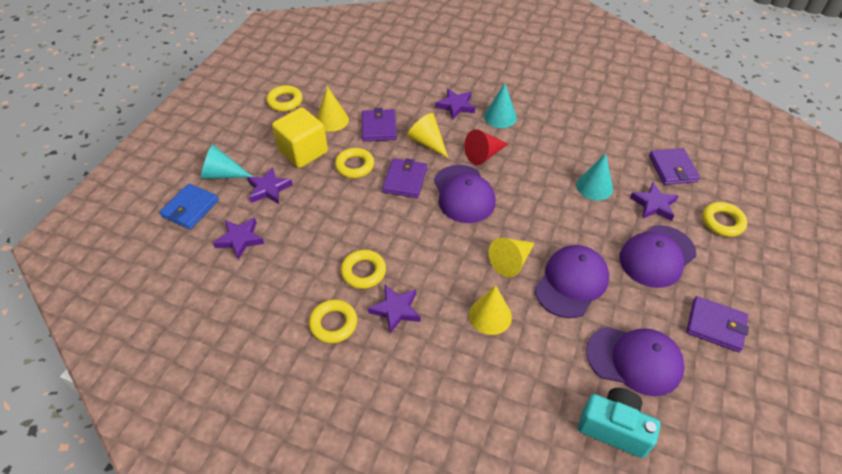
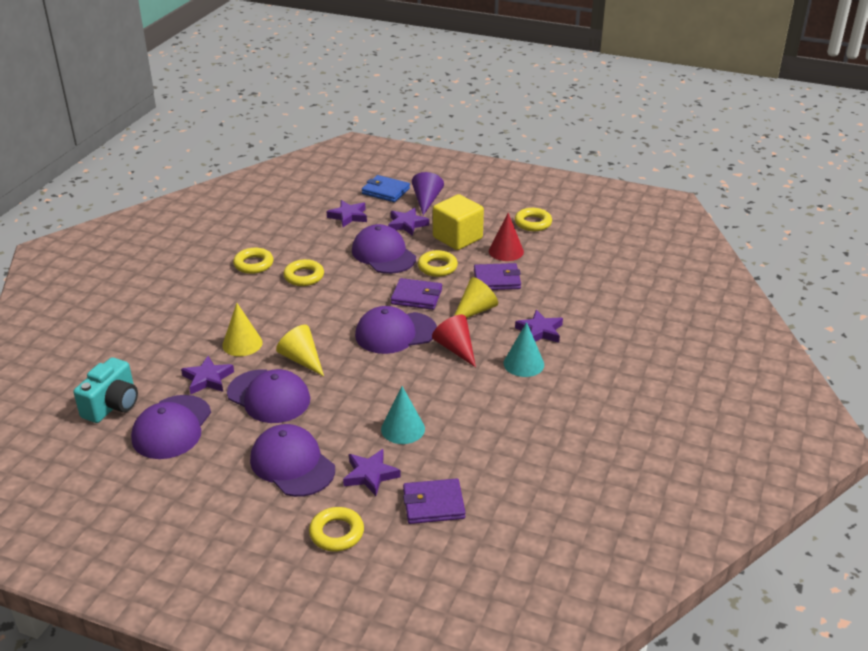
camera: 90 degrees right, 15 degrees down
(222, 174) = (426, 201): turquoise cone -> purple cone
(326, 206) = (383, 254): none -> purple cap
(332, 120) = (506, 251): yellow cone -> red cone
(396, 310) = (260, 293): purple star -> purple star (208, 379)
(715, 325) = (193, 493): purple wallet -> none

